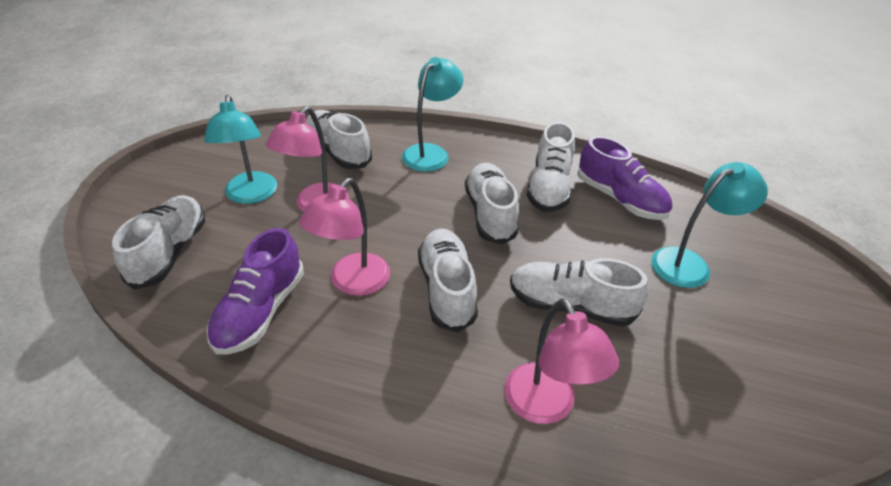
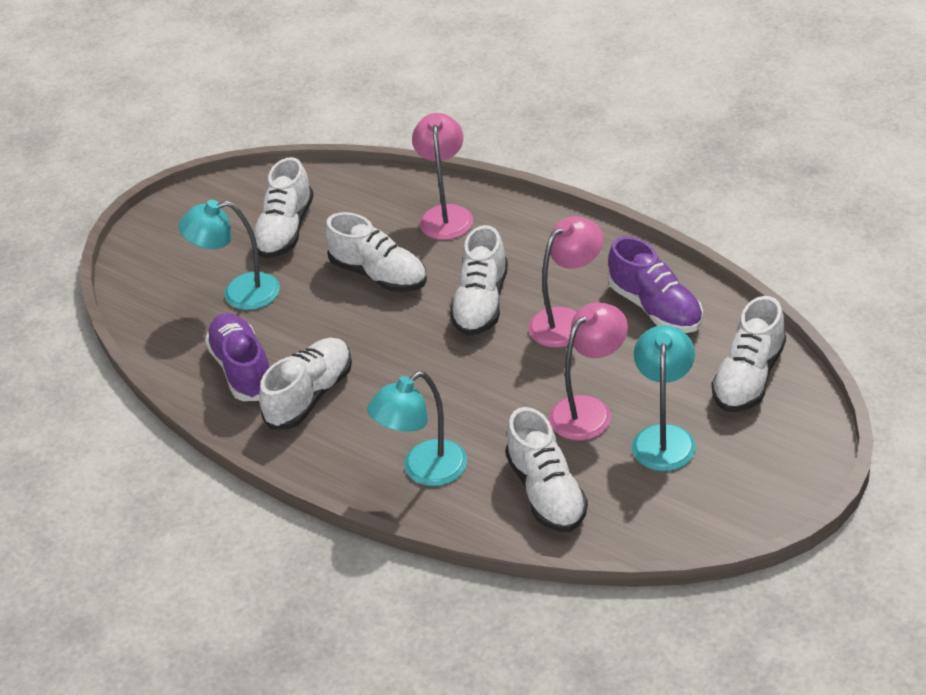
camera: 155 degrees left, 0 degrees up
(260, 311) = (655, 308): purple shoe -> purple shoe turned 105 degrees clockwise
(490, 214) = (398, 372): white shoe -> white shoe (285, 230)

